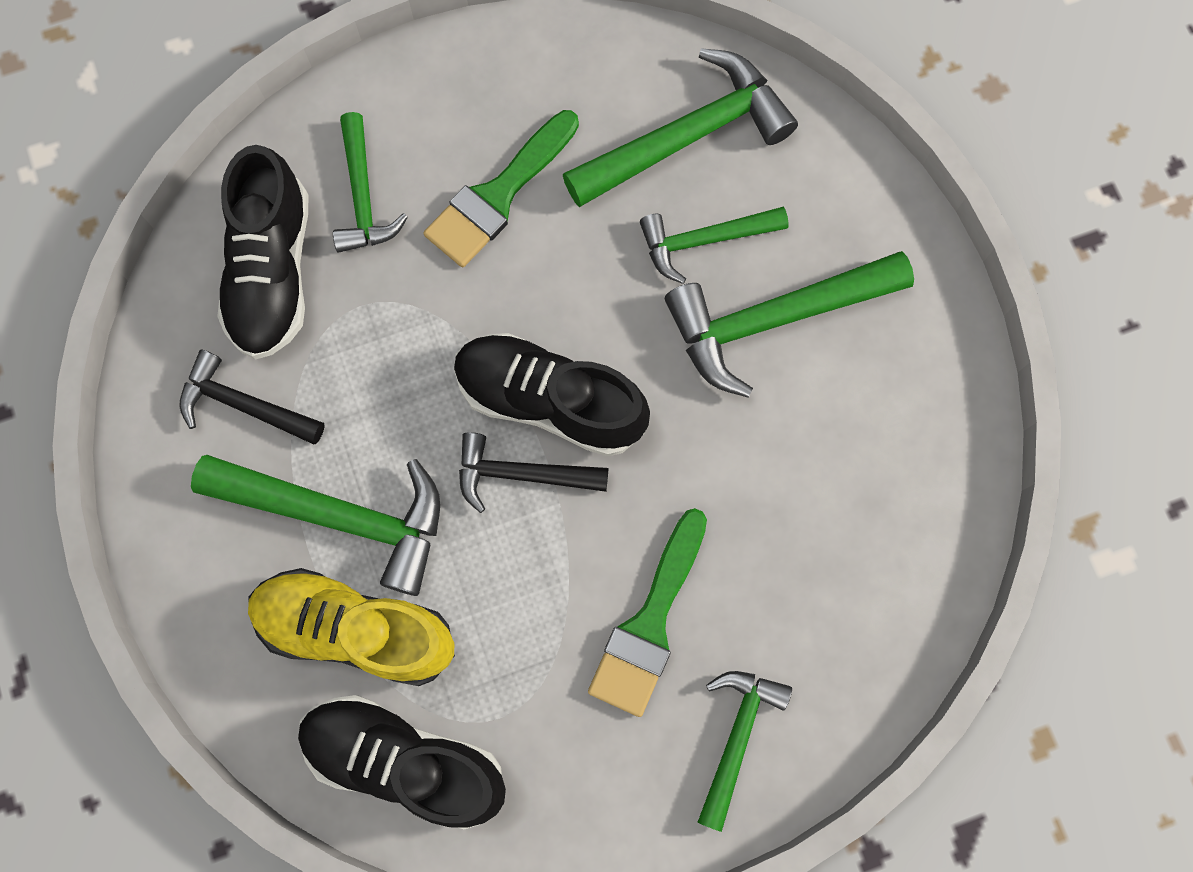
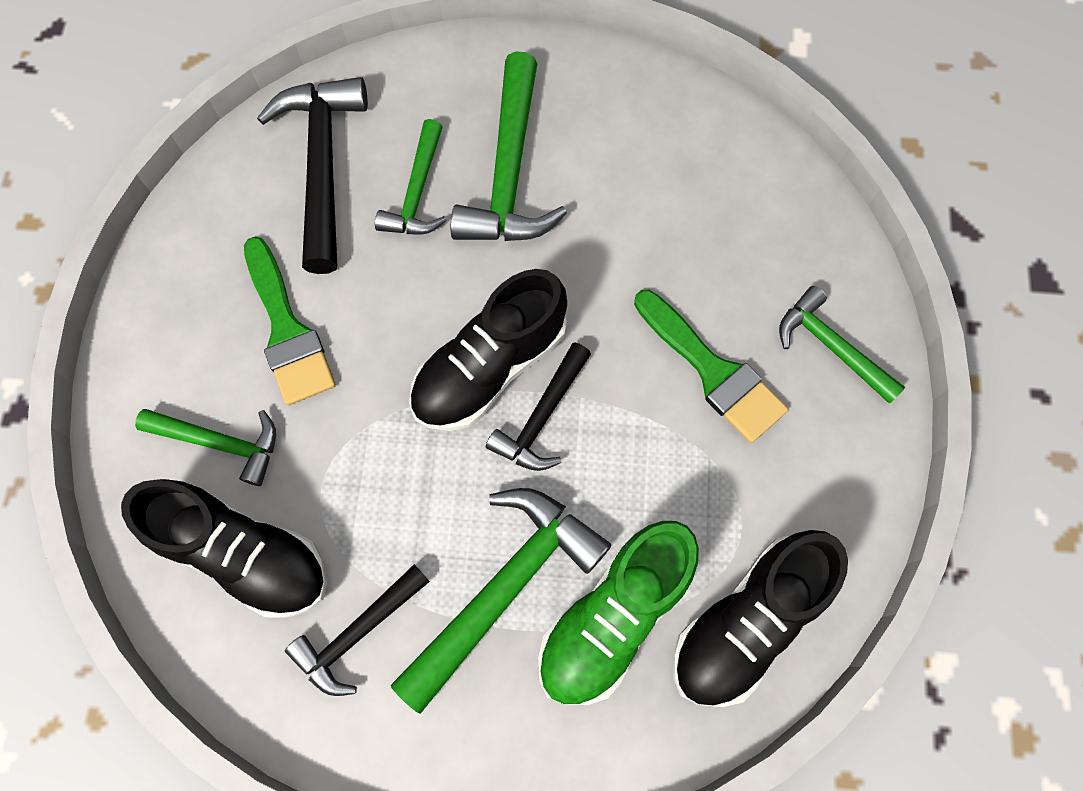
camera: 65 degrees left, 5 degrees down
(356, 630) = (614, 616): yellow shoe -> green shoe
(686, 137) = (322, 167): green hammer -> black hammer

